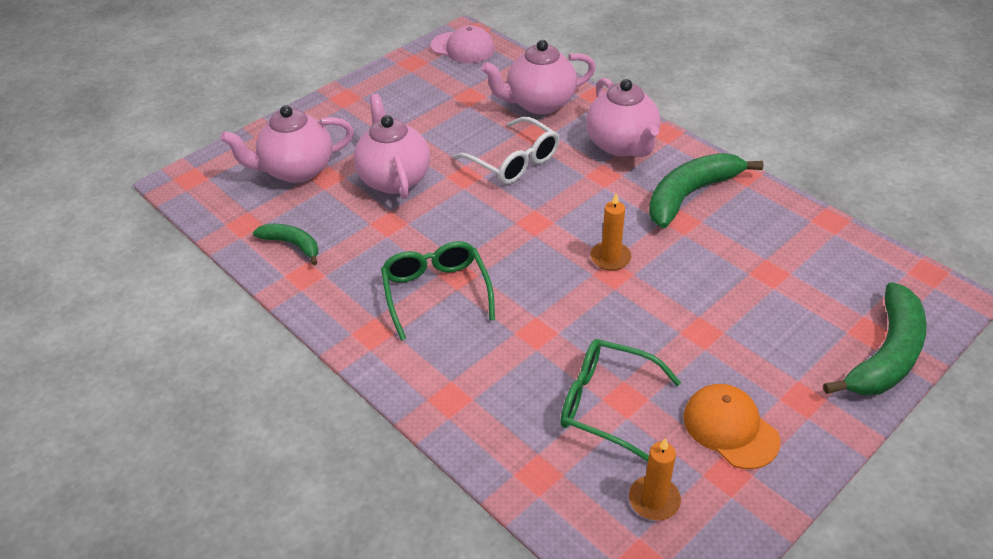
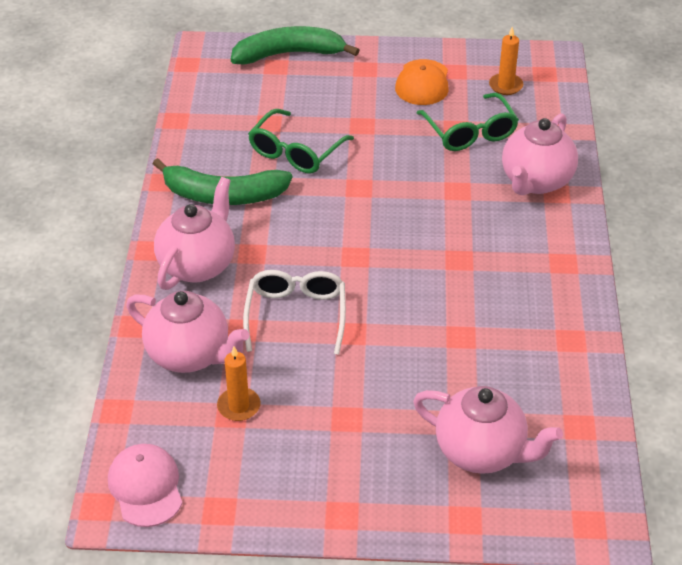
camera: 135 degrees left, 0 degrees up
(292, 244) = (556, 374): green banana -> none
(394, 179) = (409, 375): pink teapot -> pink teapot (536, 181)
(436, 292) = (489, 258): green glasses -> green glasses (295, 152)
(610, 258) = (344, 197): orange candle -> orange candle (239, 406)

